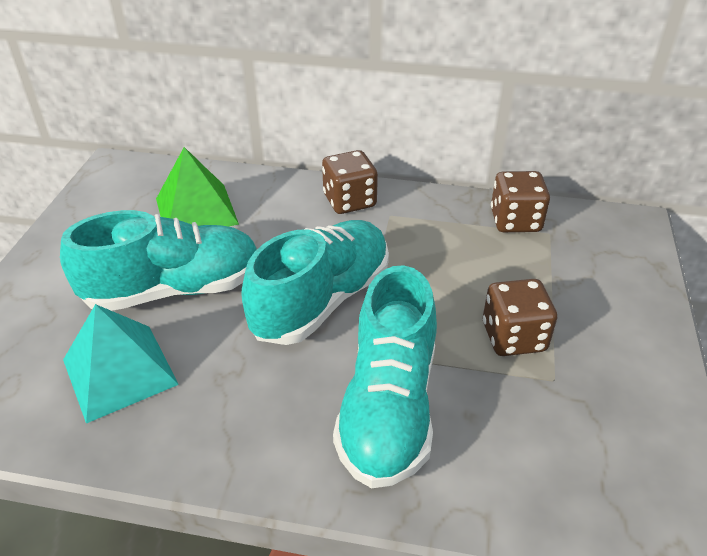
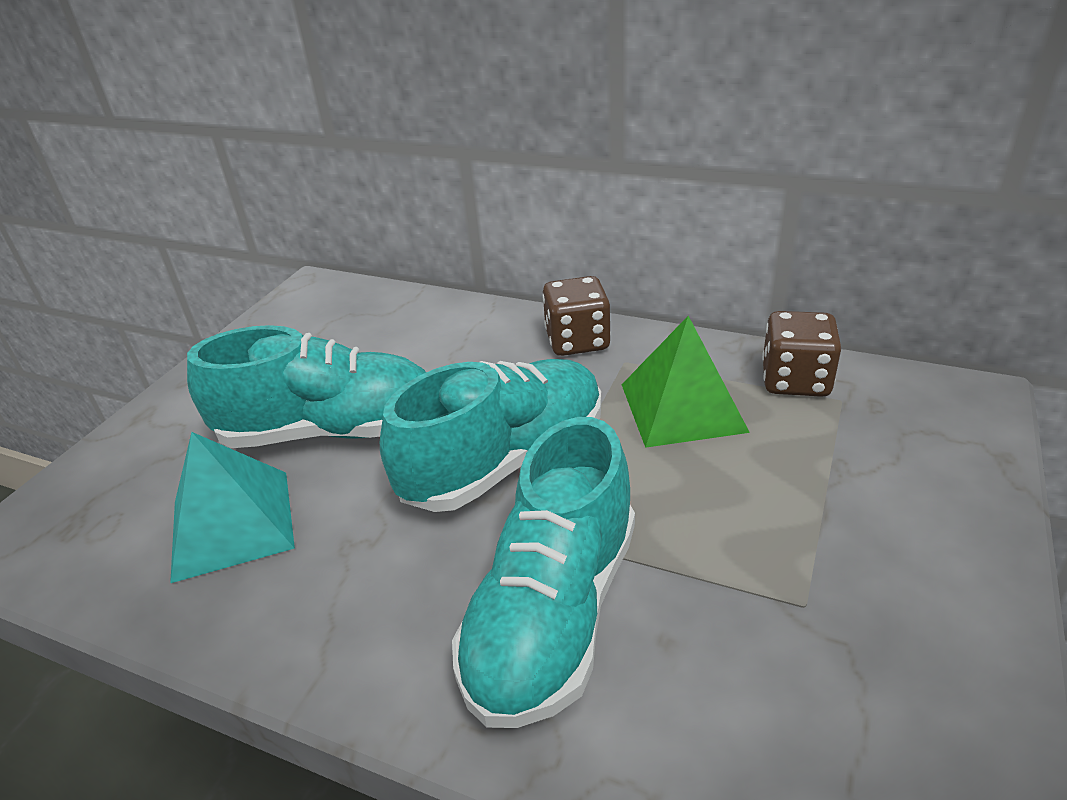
camera: 15 degrees right, 5 degrees down
(196, 211) = (388, 341): green pyramid -> green pyramid (682, 407)
(513, 337) = (757, 537): brown dice -> none

